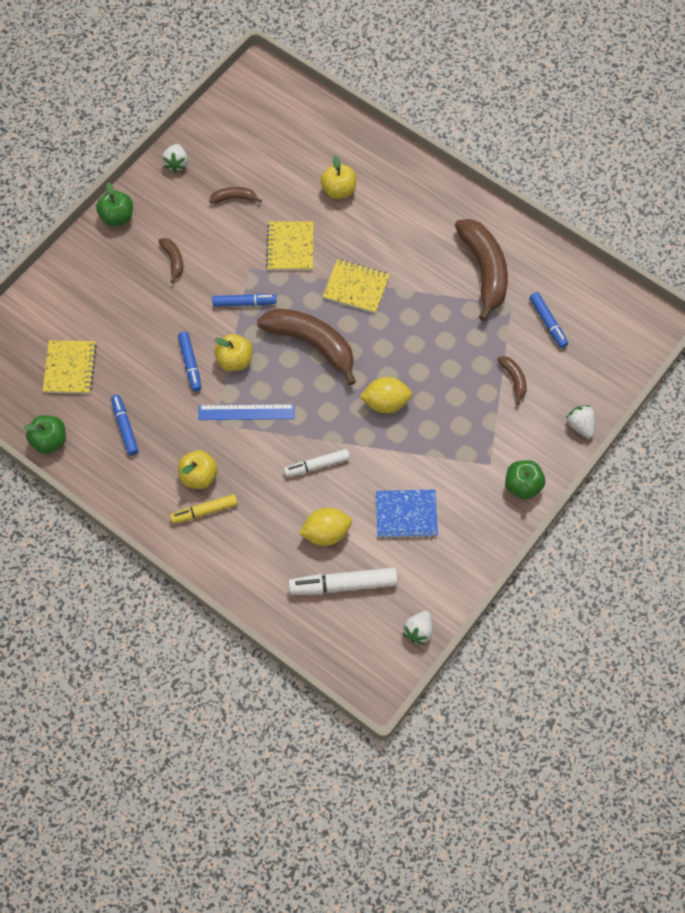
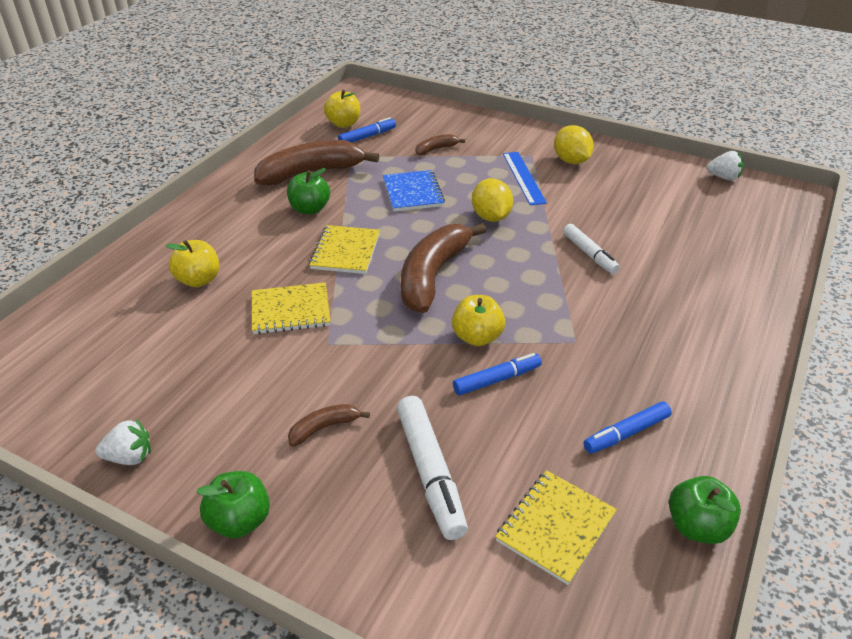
camera: 100 degrees left, 25 degrees down
(70, 368) = (555, 527): yellow notebook -> yellow notebook turned 45 degrees counterclockwise
(199, 476) = (657, 345): yellow apple -> yellow apple (343, 124)
(204, 511) = (699, 333): yellow marker -> none
(234, 198) = (206, 376): brown banana -> none
(244, 303) = (386, 341): blue marker -> none
(246, 412) = (547, 316): blue ruler -> blue ruler (523, 177)
(326, 533) = (664, 239): yellow lemon -> yellow lemon (571, 161)
(343, 585) = (712, 222): white marker -> white marker (430, 472)
(406, 514) = (611, 194): blue notebook -> blue notebook (413, 193)
(522, 485) = (545, 138): green apple -> green apple (310, 209)
(580, 426) = (471, 117): white strawberry -> none

